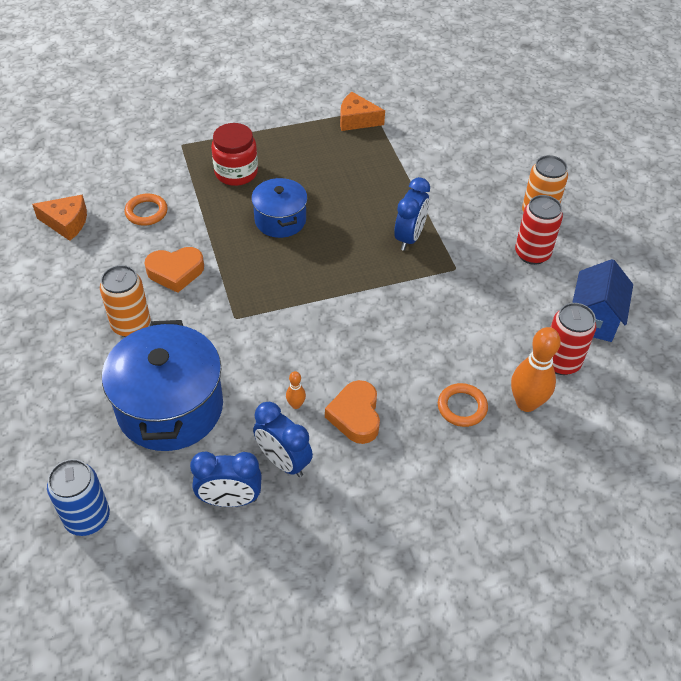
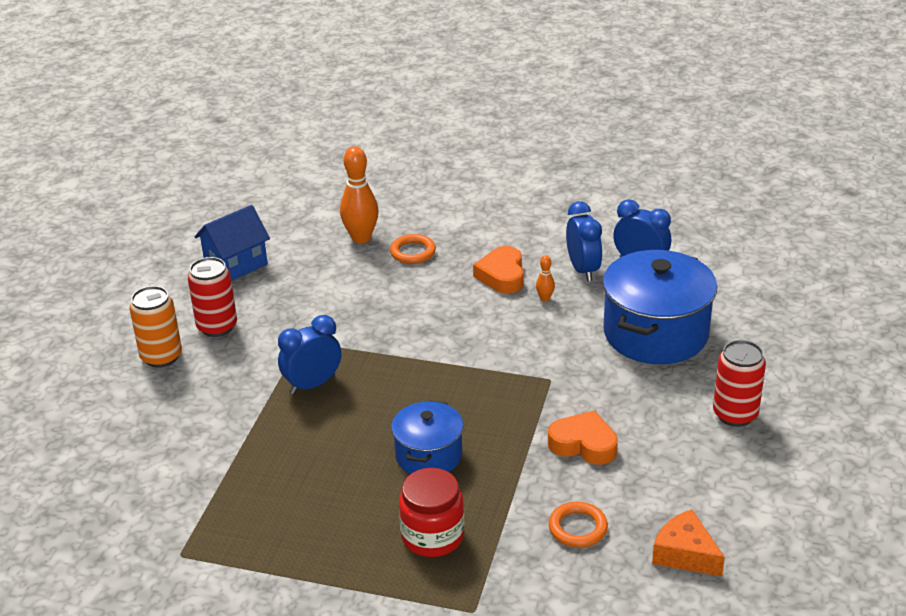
camera: 145 degrees left, 15 degrees down
(87, 518) = (759, 290): blue can -> none
(131, 325) = (659, 410): orange can -> none
(355, 416) = (502, 275): orange heart -> orange heart turned 150 degrees clockwise
(356, 120) = (215, 548): orange cheese -> none
(560, 362) = (302, 250): red can -> red can (735, 414)

